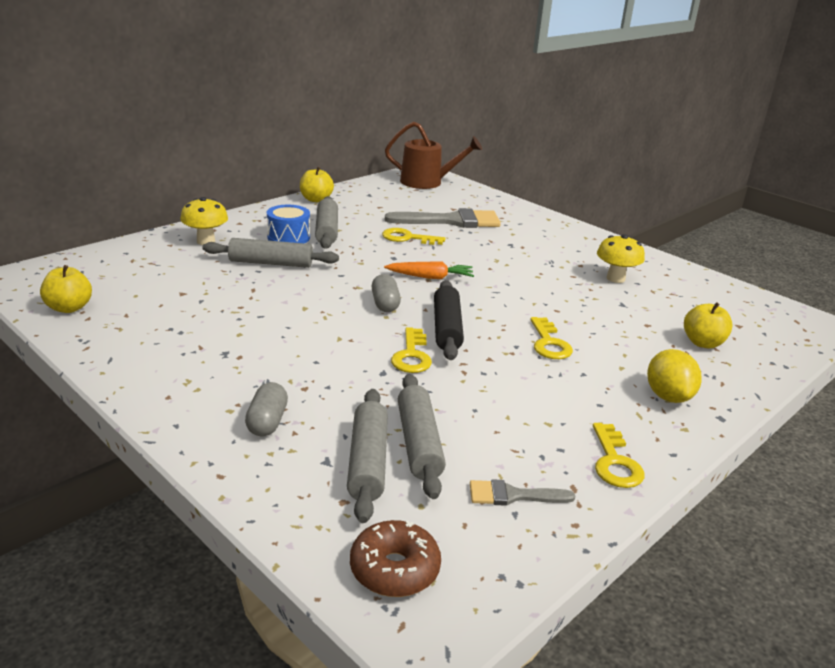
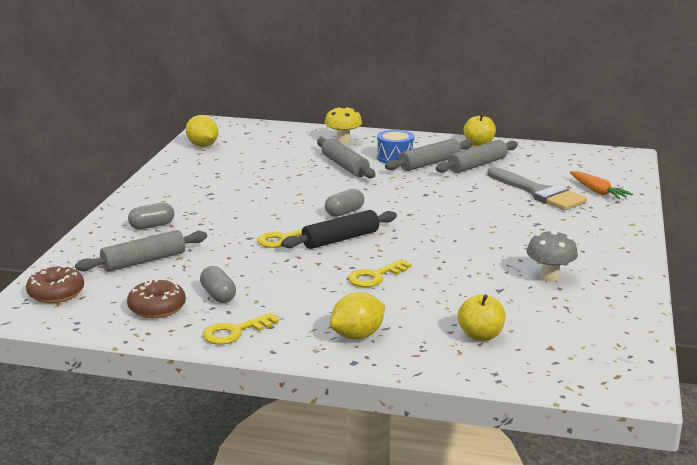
camera: 60 degrees right, 5 degrees down
(69, 308) = (202, 145): yellow apple -> yellow lemon
(407, 238) = (470, 188): yellow key -> none
(418, 443) = (180, 269): grey rolling pin -> grey rolling pin (477, 165)
(427, 182) = (605, 163): brown watering can -> none
(430, 277) = (414, 213): orange carrot -> orange carrot (597, 191)
(513, 495) = (157, 308): grey brush -> brown donut
(515, 442) = (218, 295): none -> grey capsule
(615, 278) = (549, 277): yellow mushroom -> grey mushroom

